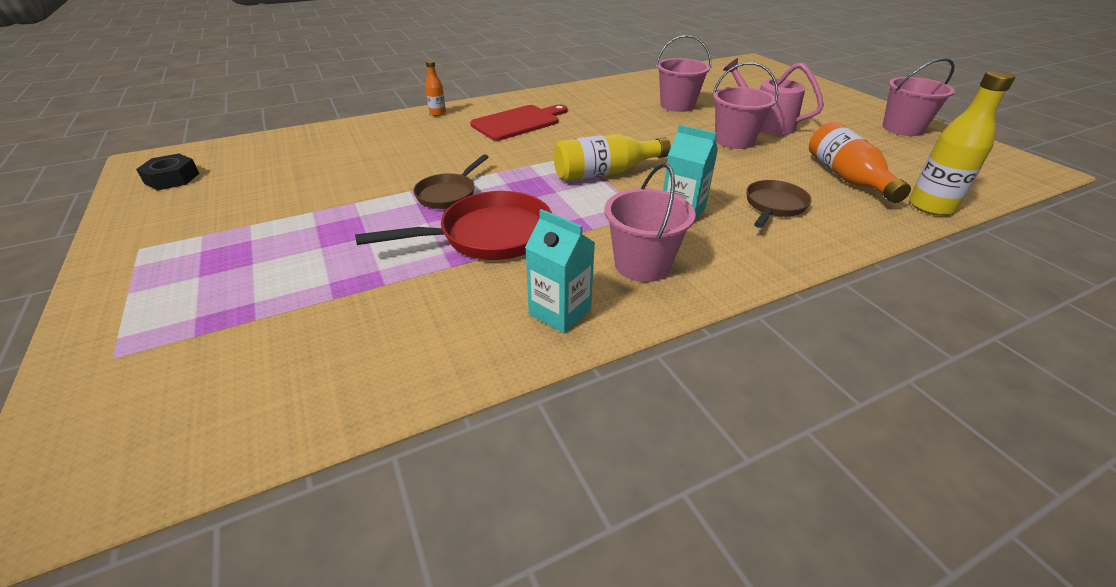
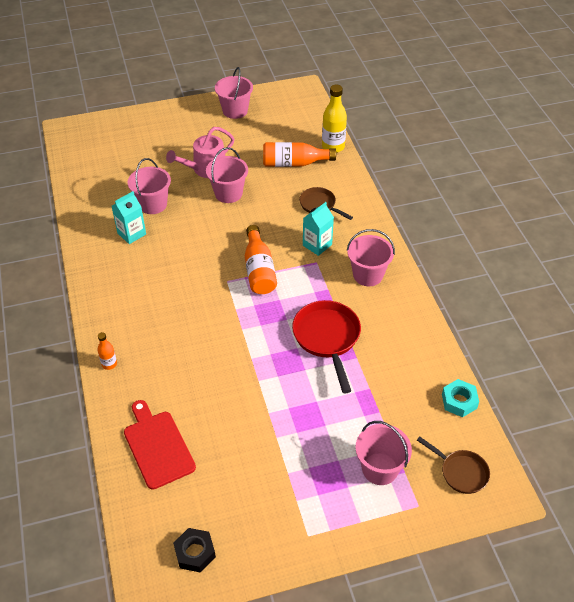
camera: 80 degrees left, 10 degrees up
(215, 306) = (380, 469): none -> pink bucket
(333, 408) = (459, 401): none -> turquoise nut
(448, 194) = (269, 357): brown pan -> brown pan (461, 472)
(518, 122) = (152, 308): red cutting board -> red cutting board (158, 446)
(560, 312) = (402, 314): turquoise carton -> turquoise carton (131, 234)
(605, 173) = (259, 270): yellow bottle -> orange bottle

